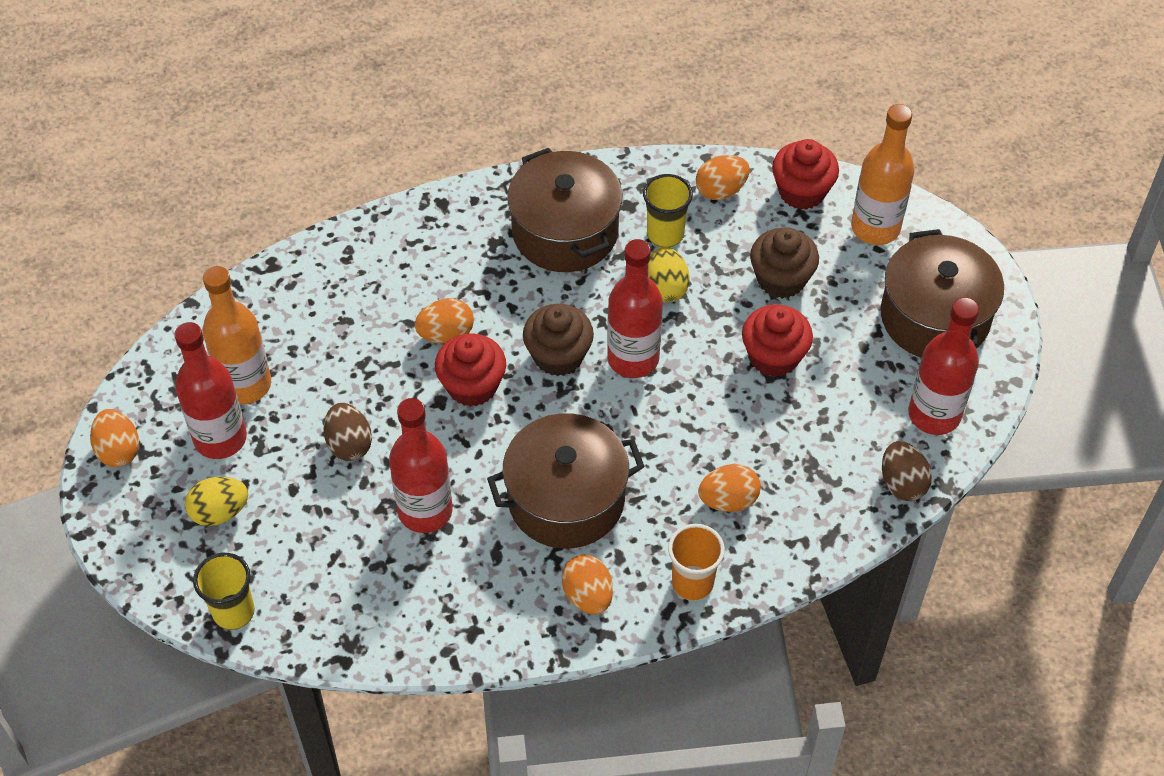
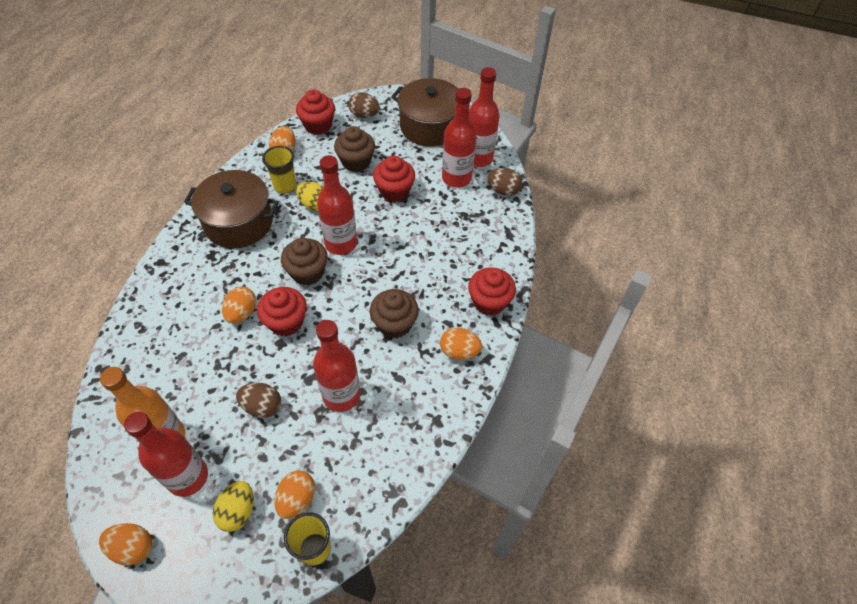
camera: 55 degrees left, 0 degrees up
(566, 499) = (394, 324): brown pot -> brown cupcake
(692, 583) = (489, 302): orange cup -> red cupcake
(728, 500) = (455, 258): orange egg -> orange egg (297, 499)
(869, 412) = (456, 178): none -> red bottle
(875, 228) = (364, 115): orange bottle -> brown egg

